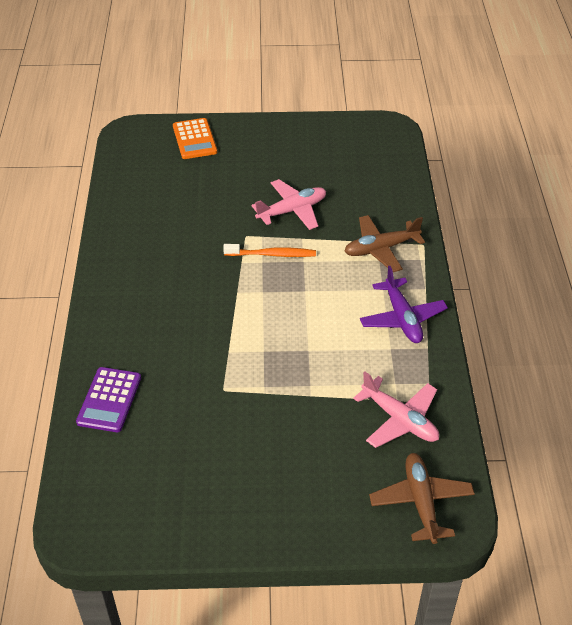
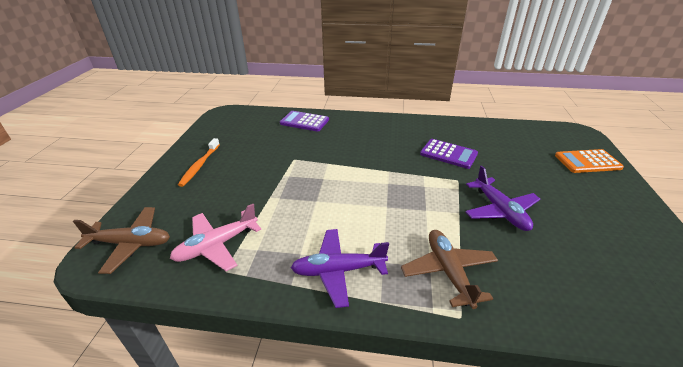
camera: 100 degrees right, 10 degrees down
(191, 240) = (448, 154): none -> purple calculator
(272, 254) = (434, 192): orange toothbrush -> orange toothbrush (199, 165)
(292, 211) = (500, 210): pink plane -> purple plane

